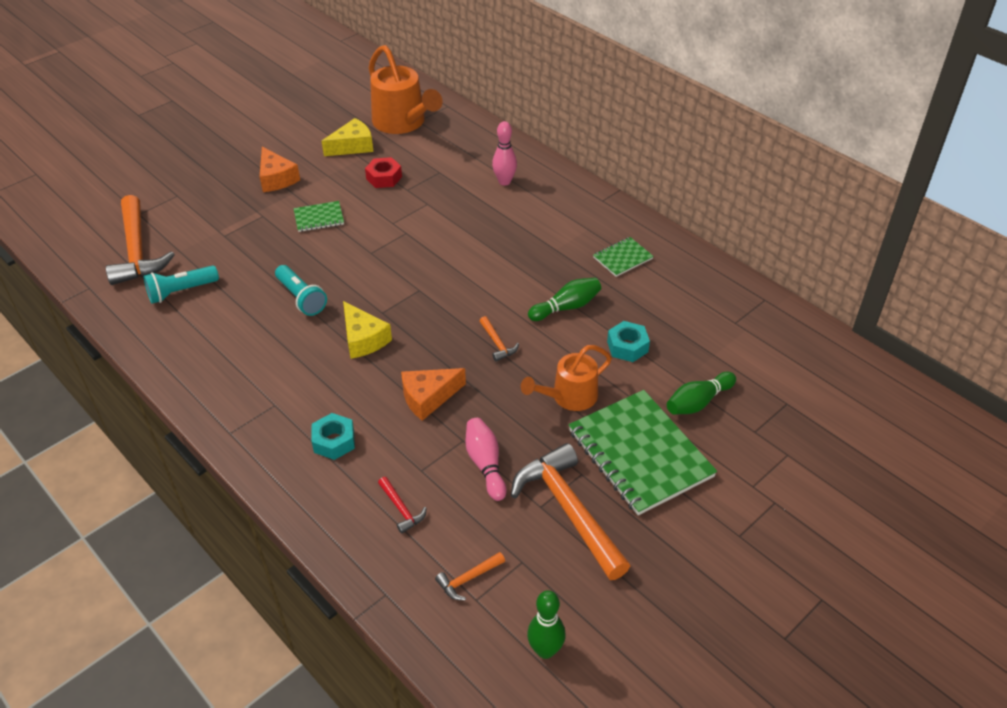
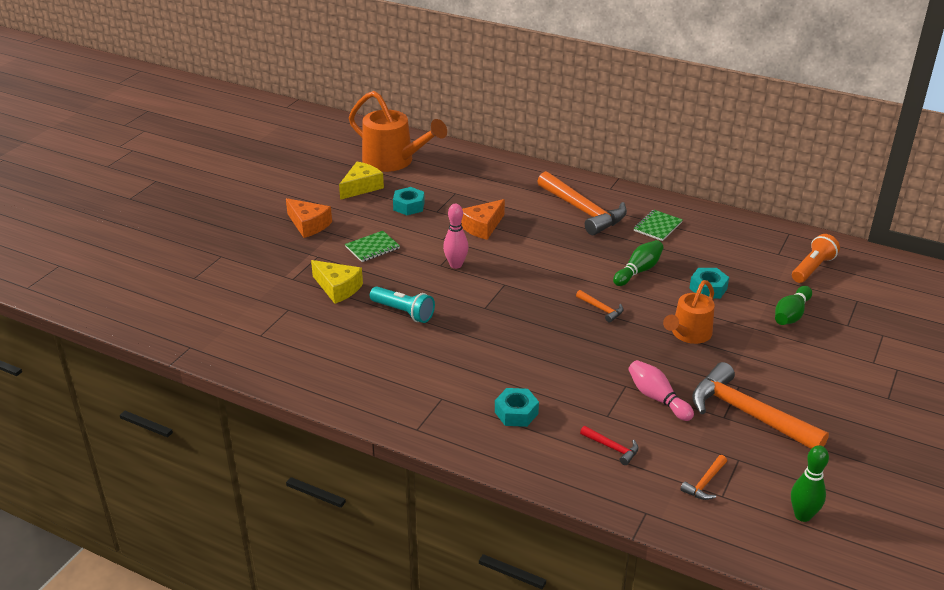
camera: 20 degrees left, 10 degrees down
(137, 251) = (216, 307): orange hammer -> orange hammer (583, 211)
(181, 291) = (285, 331): turquoise flashlight -> none
(363, 339) = (483, 331): yellow cheese -> yellow cheese (338, 288)
(384, 178) = (409, 206): red nut -> turquoise nut
(428, 397) = (573, 361): orange cheese -> orange cheese (482, 227)
(504, 181) = (518, 190): pink bowling pin -> pink bowling pin (456, 265)
(640, 454) = (773, 361): green notebook -> none
(762, 350) = (812, 268): none -> orange flashlight

